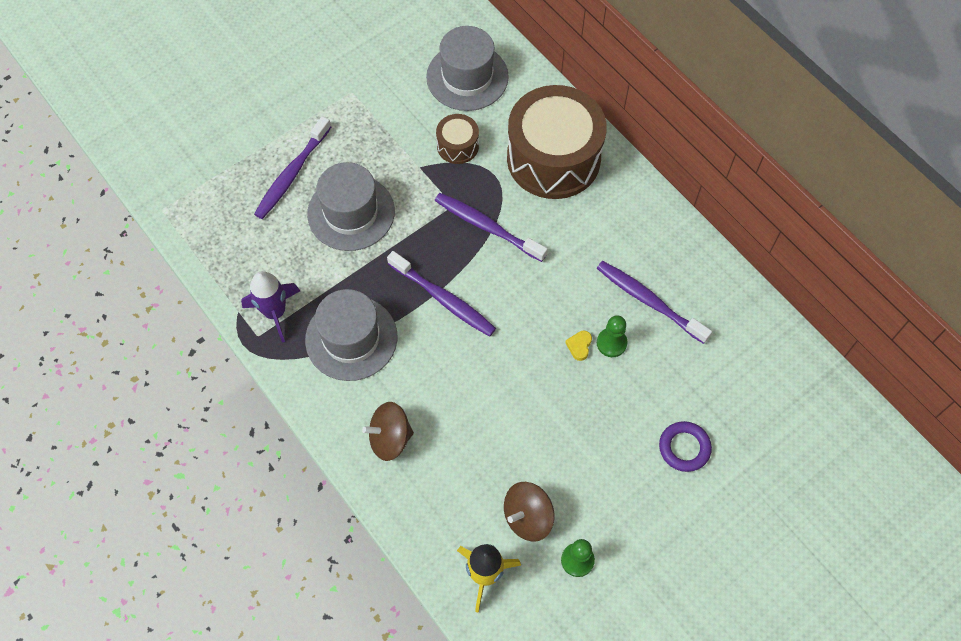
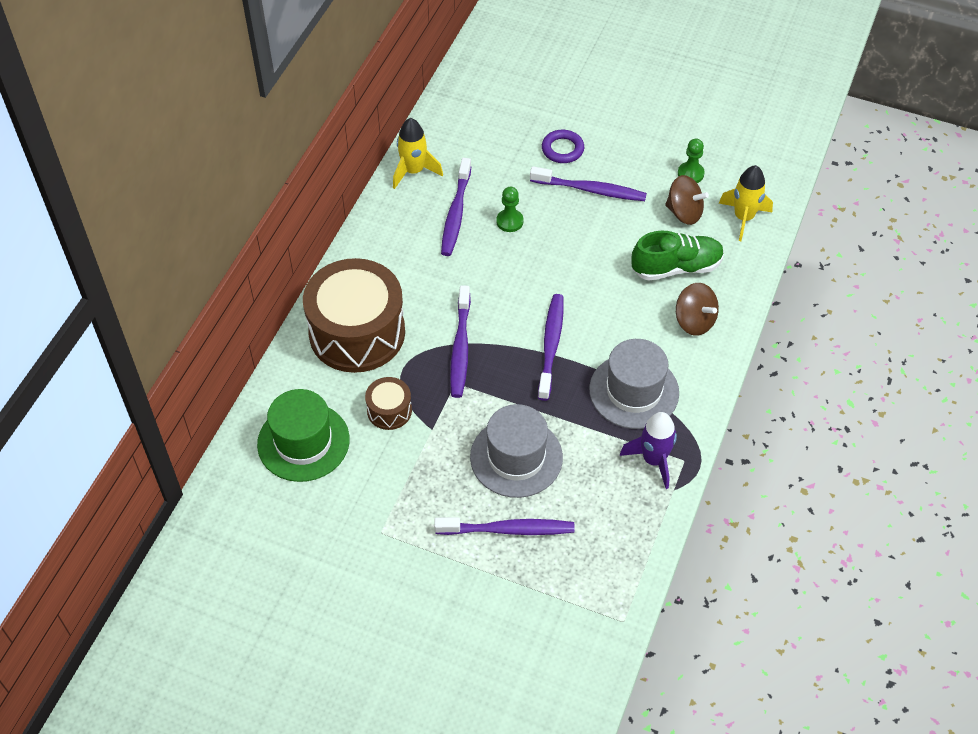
camera: 120 degrees left, 10 degrees down
(462, 463) = (676, 267): none -> green shoe
(467, 77) = (303, 442): grey hat -> green hat
(579, 346) = (527, 239): yellow heart -> none
(611, 442) = (590, 190): none -> purple toothbrush
(726, 291) = (414, 171): none -> yellow rocket

